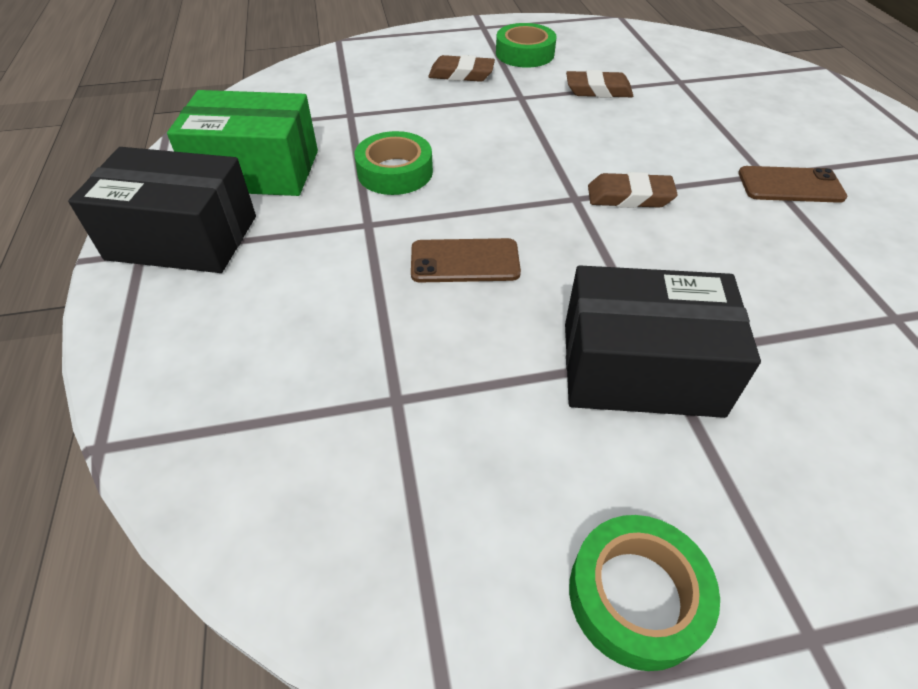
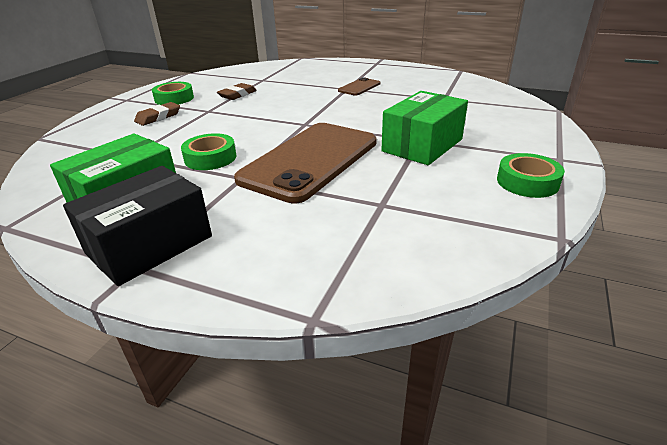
camera: 55 degrees left, 15 degrees down
(465, 261) = (310, 160): brown phone -> brown phone, size x2.32
(629, 196) = (321, 114): brown eraser -> none
(640, 368) = (422, 145): black box -> green box

